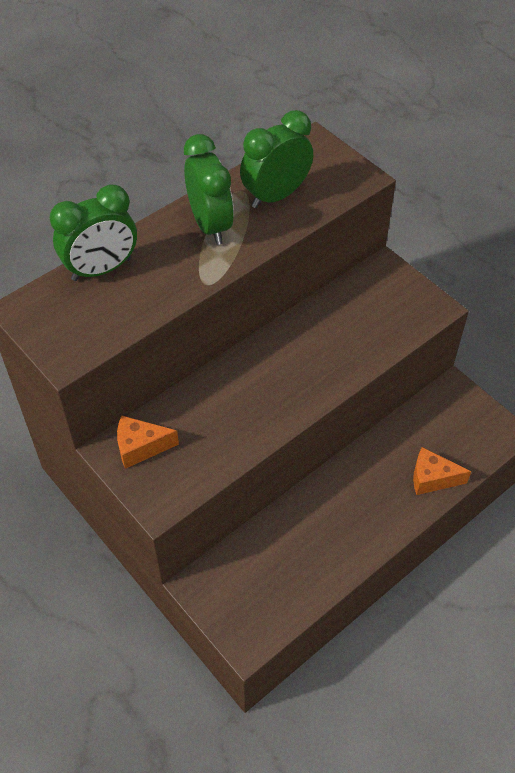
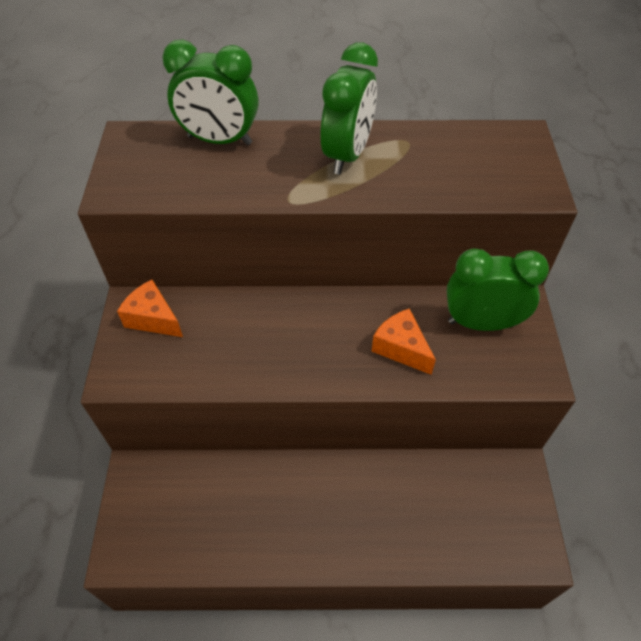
camera: 40 degrees right, 0 degrees up
(276, 196) = (435, 162): green clock -> green clock (481, 323)
(432, 478) = (418, 541): orange cheese -> orange cheese (401, 348)

